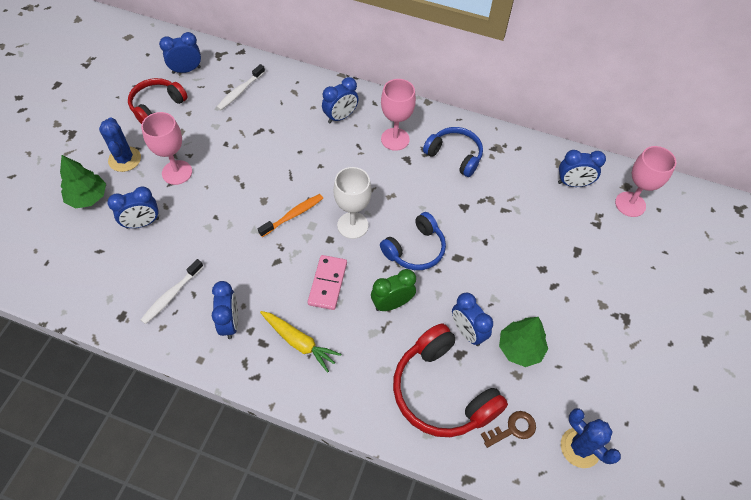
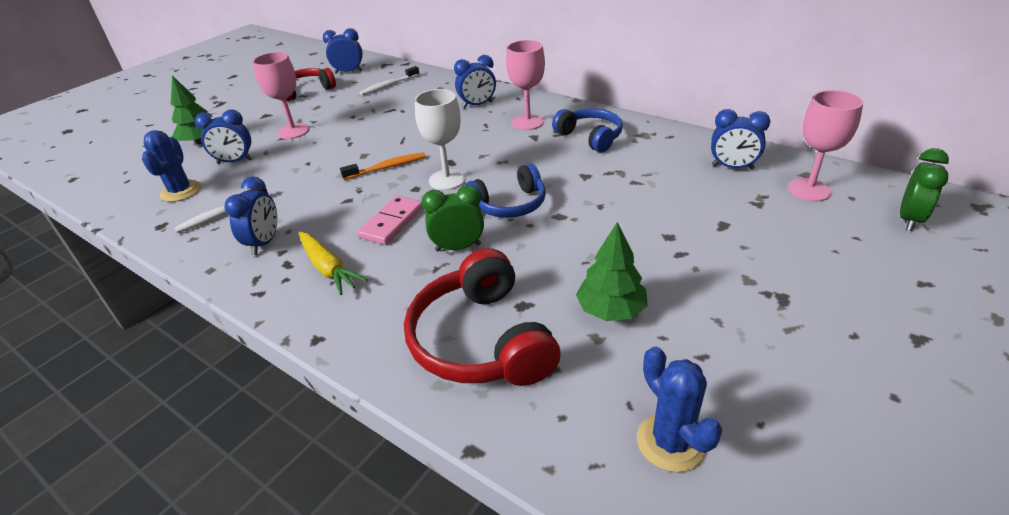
camera: 20 degrees right, 20 degrees down
(125, 159) = (253, 120): blue cactus -> blue cactus (180, 191)
(467, 332) = (542, 284): blue clock -> none
(513, 429) = (567, 399): brown key -> none
(697, 228) = (909, 219): none -> green clock

